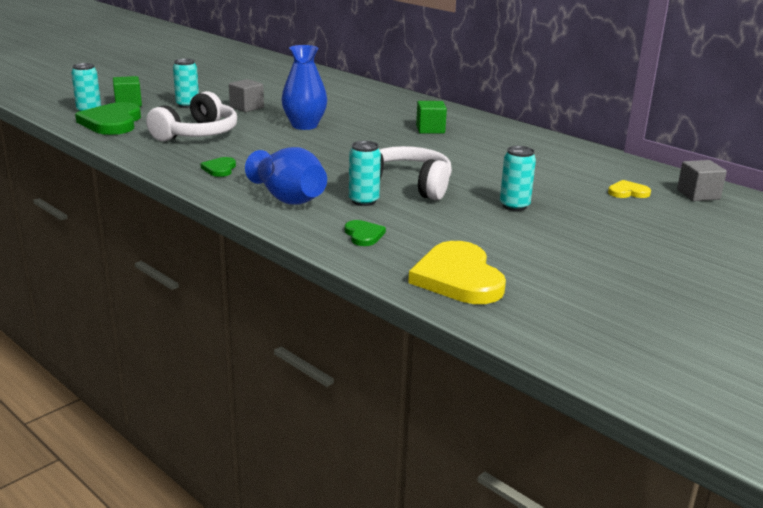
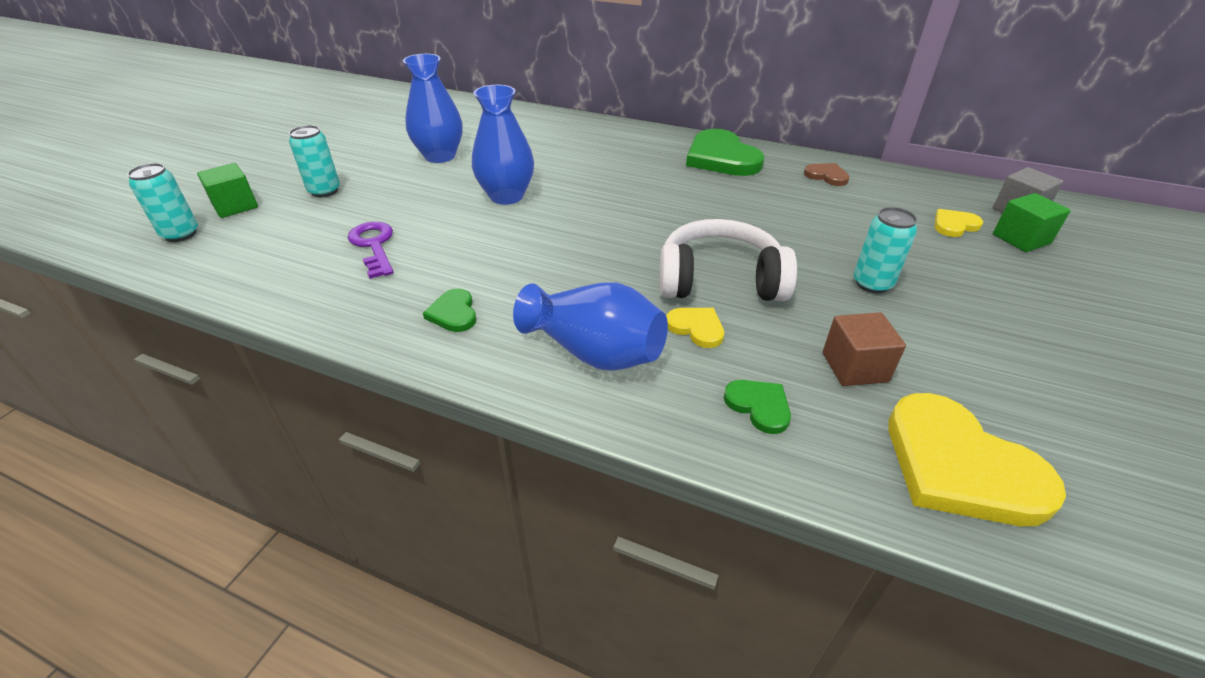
camera: 20 degrees left, 15 degrees up
(112, 122) = (230, 251): green heart -> green heart (721, 158)
(197, 134) = (374, 246): white headphones -> purple key
(247, 107) = (408, 178): grey cube -> none
(278, 99) = (440, 156): none -> blue vase
(363, 201) = (696, 328): turquoise can -> yellow heart
(430, 129) = (658, 170): green cube -> green cube (1021, 239)
(447, 234) = (854, 367): none -> brown cube
(562, 152) = (826, 176): none -> brown heart

